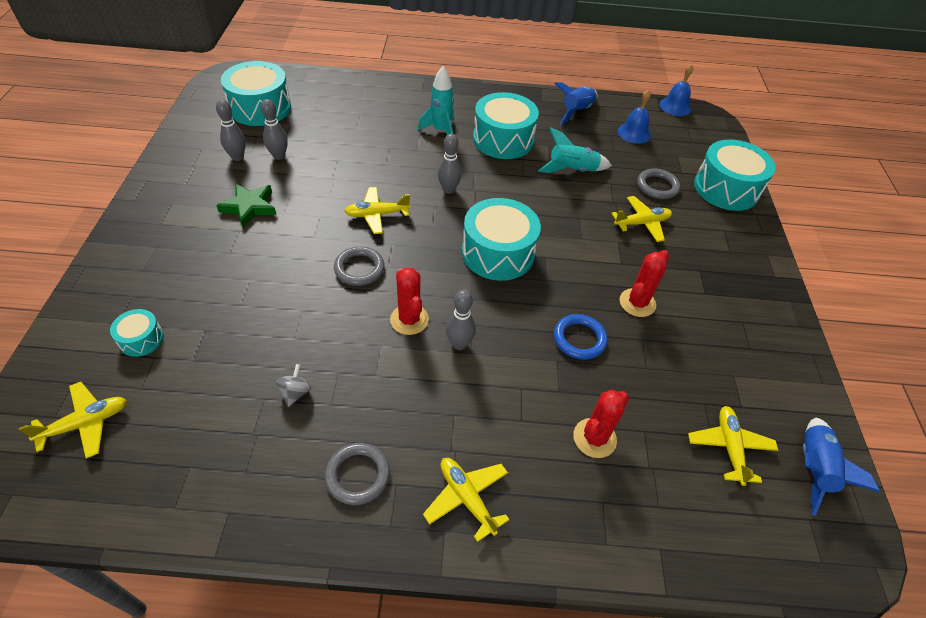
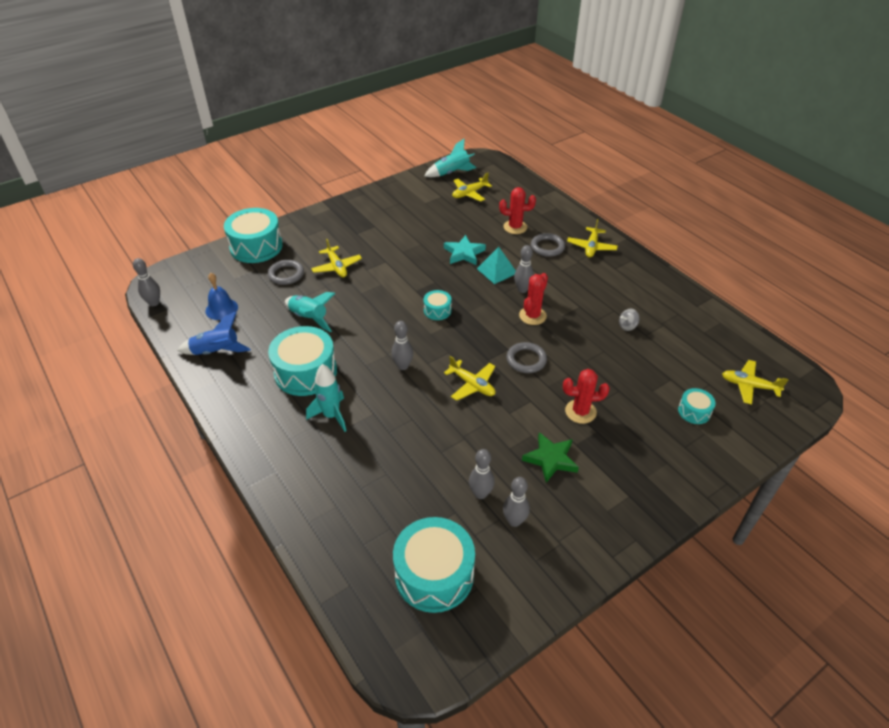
camera: 125 degrees left, 5 degrees down
(358, 475) = (628, 280): grey ring -> grey ring (547, 247)
(498, 253) = (437, 310): turquoise drum -> turquoise drum, size x0.49
(516, 346) = (497, 271): none -> turquoise pyramid
(579, 339) = (464, 253): blue ring -> turquoise star
(637, 303) = (412, 245): red cactus -> red cactus (580, 411)
(641, 223) = (337, 267): yellow plane -> yellow plane turned 150 degrees counterclockwise
(675, 106) = (154, 303): blue bell -> grey bowling pin
(812, 468) = (452, 173): blue rocket -> turquoise rocket

